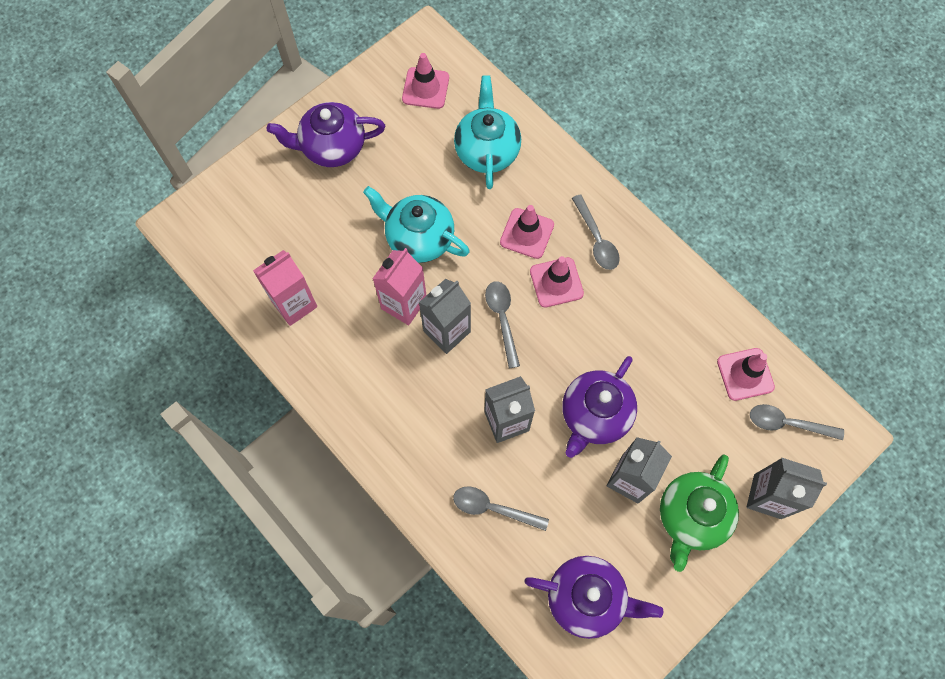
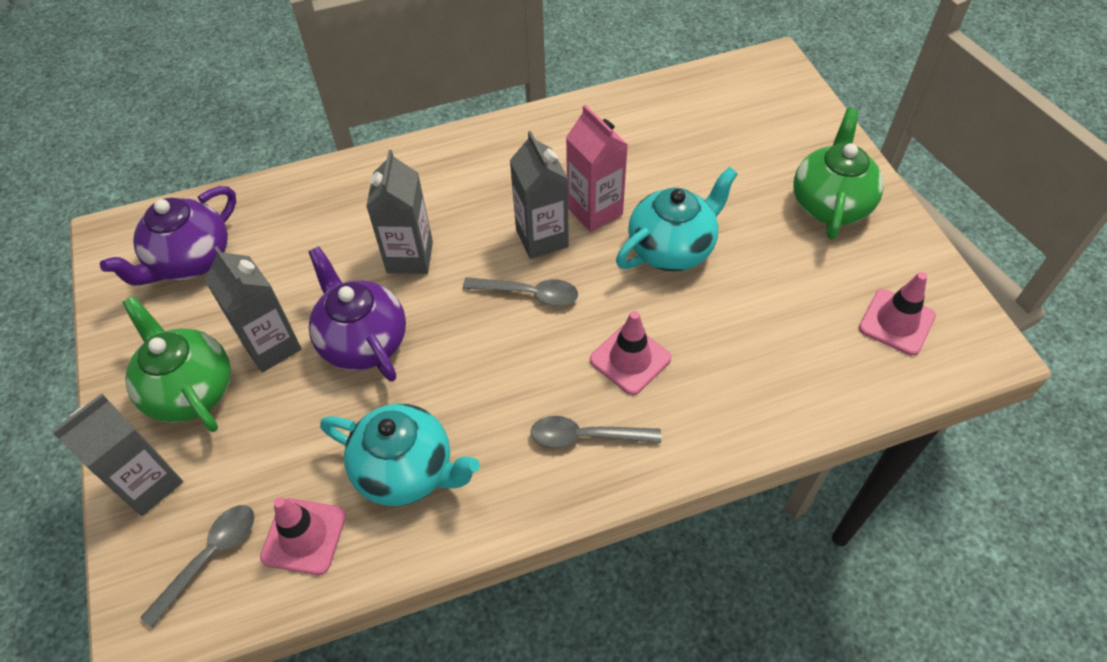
camera: 115 degrees right, 15 degrees down
(294, 304) = (639, 125): pink carton -> none
(332, 147) = (830, 204): purple teapot -> green teapot
(487, 151) = (772, 358): turquoise teapot -> turquoise teapot (406, 470)
(493, 508) = (330, 216): grey spoon -> none
(556, 282) = (547, 366): pink traffic cone -> none

